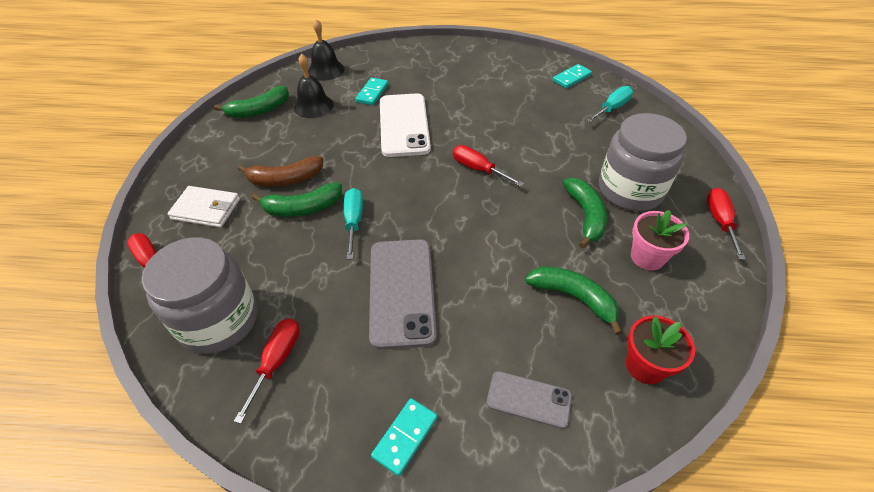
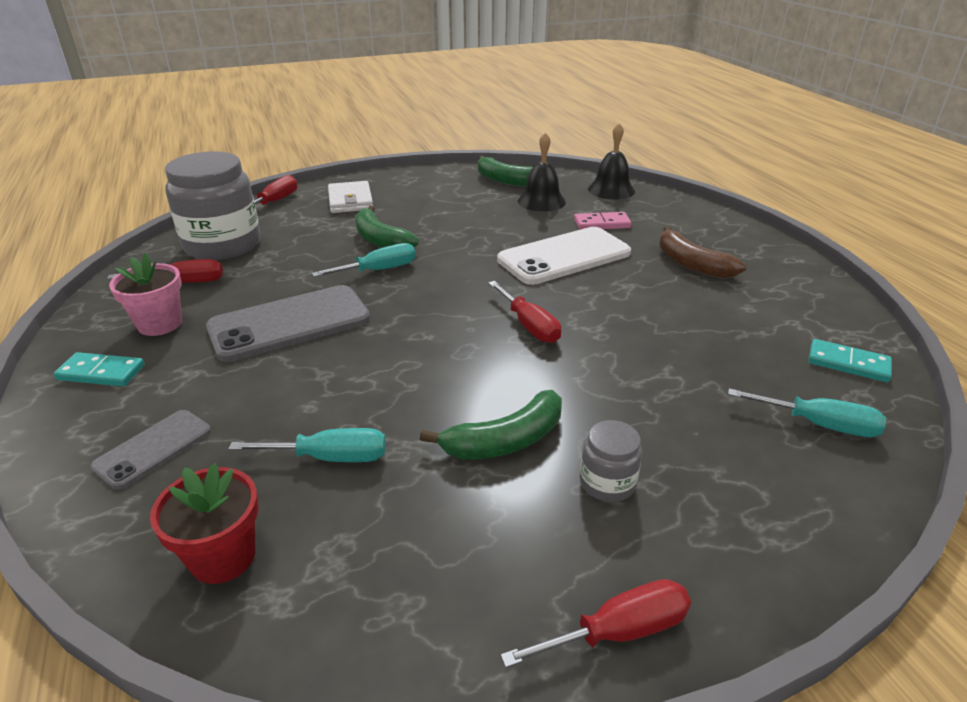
camera: 65 degrees right, 15 degrees down
(285, 179) = (415, 220): brown banana -> brown banana (691, 264)
(372, 93) = (602, 224): turquoise domino -> pink domino
(478, 169) = (529, 326): red screwdriver -> red screwdriver turned 135 degrees clockwise
(528, 399) = (153, 449): grey phone -> grey phone turned 45 degrees clockwise
(573, 298) = (330, 458): green banana -> turquoise screwdriver
(630, 190) = (607, 483): grey jar -> grey jar, size x0.45
(647, 257) = (453, 529): pink flower pot -> pink flower pot (160, 324)

